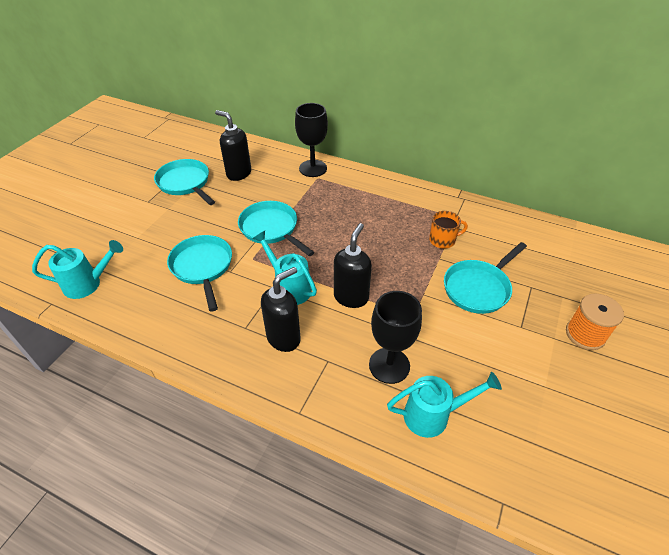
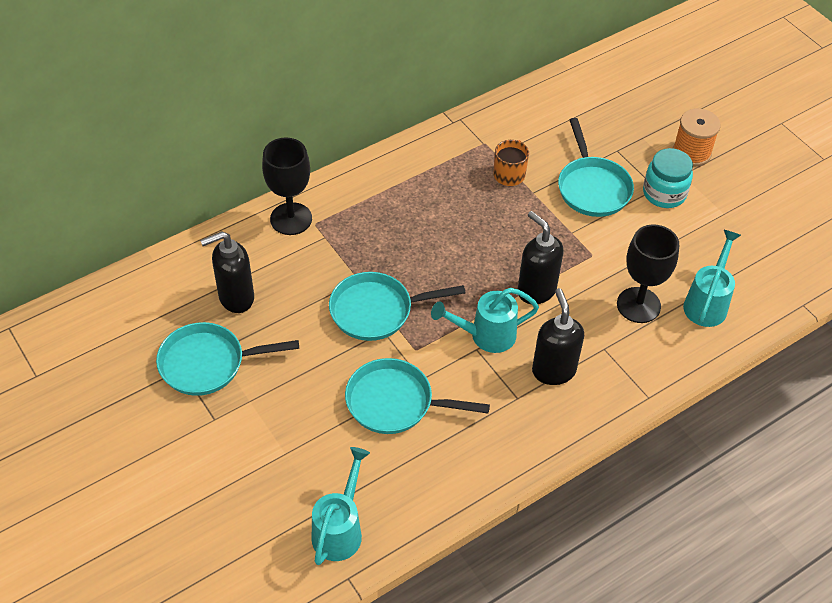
camera: 60 degrees left, 5 degrees up
(521, 334) = (664, 193): none -> turquoise jar

